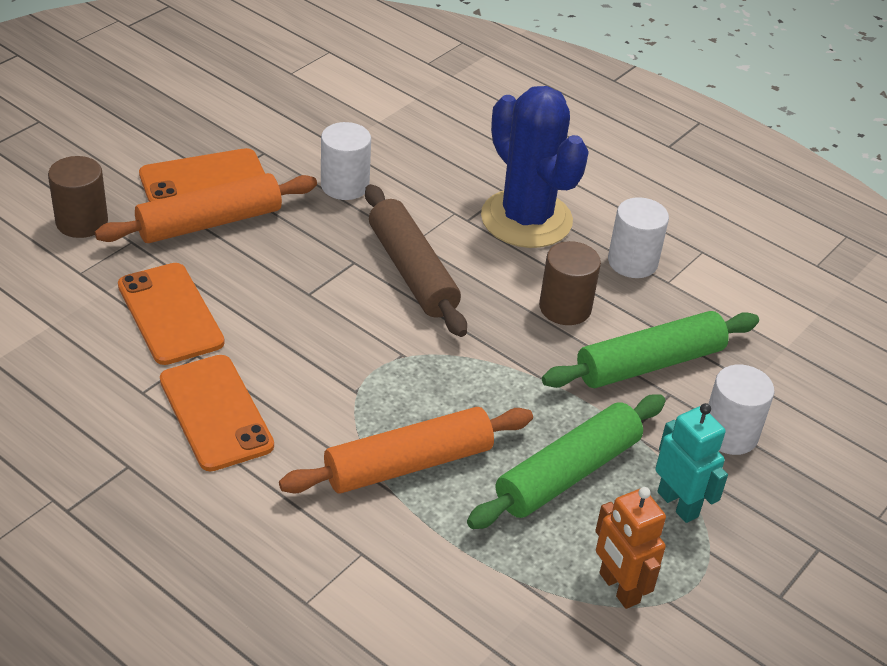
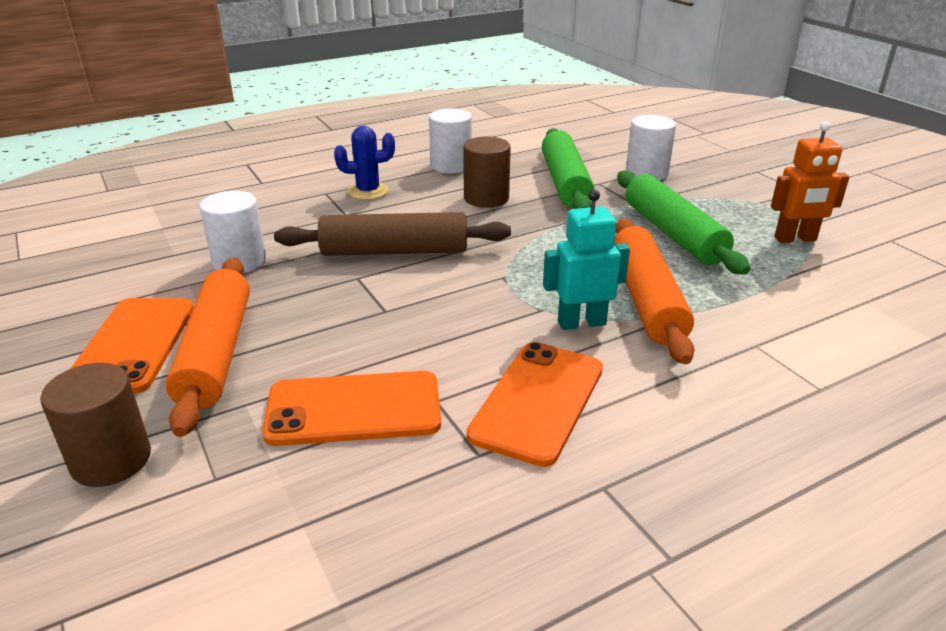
camera: 65 degrees left, 10 degrees down
(216, 412) = (537, 401): orange phone -> orange phone turned 60 degrees counterclockwise
(526, 219) = (368, 191): blue cactus -> blue cactus, size x0.49
(678, 504) = (712, 202): turquoise robot -> turquoise robot (581, 323)

